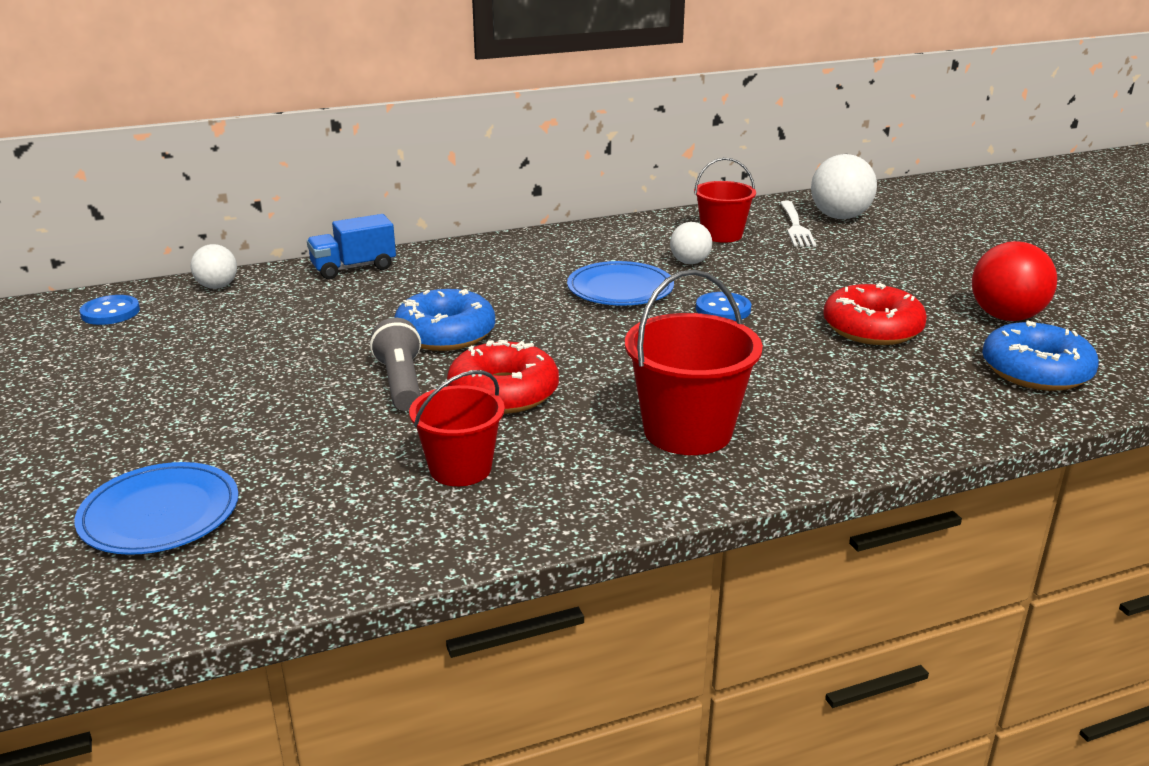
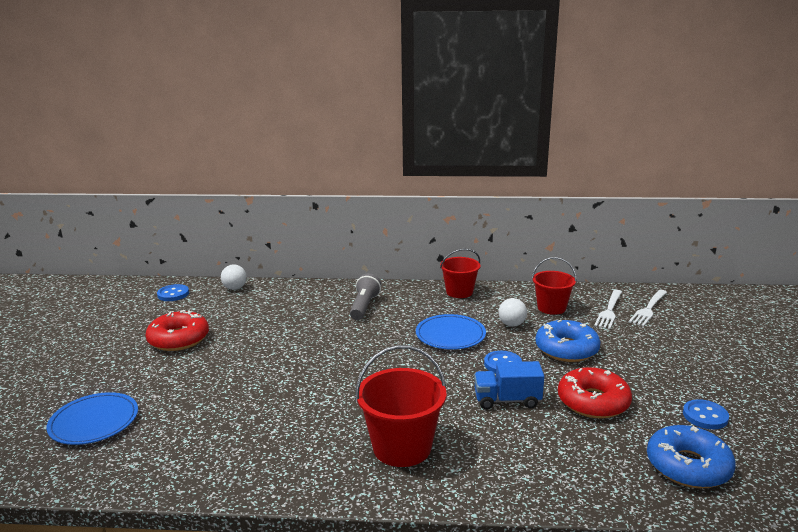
camera: 25 degrees right, 5 degrees down
(353, 268) = (312, 290): blue truck -> blue truck (507, 400)
(401, 383) = (272, 371): grey flashlight -> grey flashlight (364, 306)
(445, 333) = (323, 344): blue donut -> blue donut (566, 349)
(460, 469) = (254, 436): red bucket -> red bucket (459, 292)
(503, 392) = (320, 392): red donut -> red donut (178, 339)
(839, 217) = (648, 309): white ball -> white fork
(1006, 317) = (705, 416): red ball -> blue button

